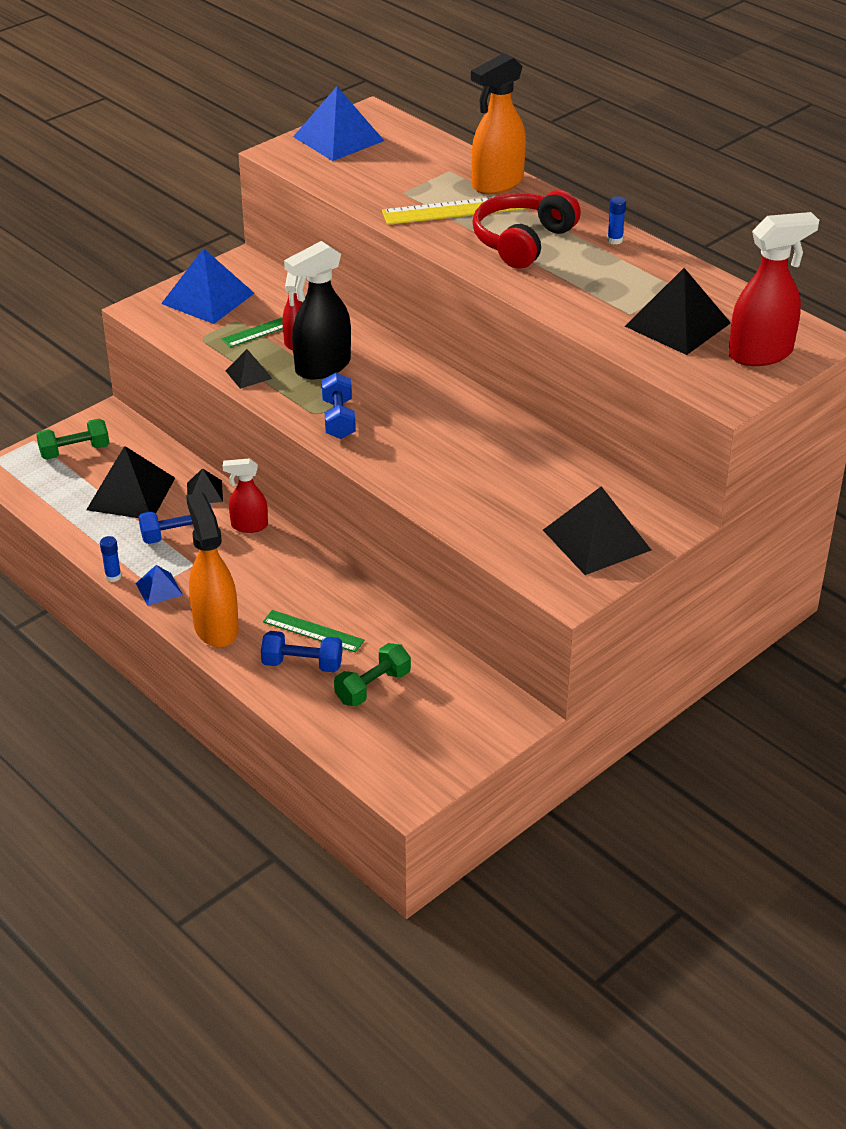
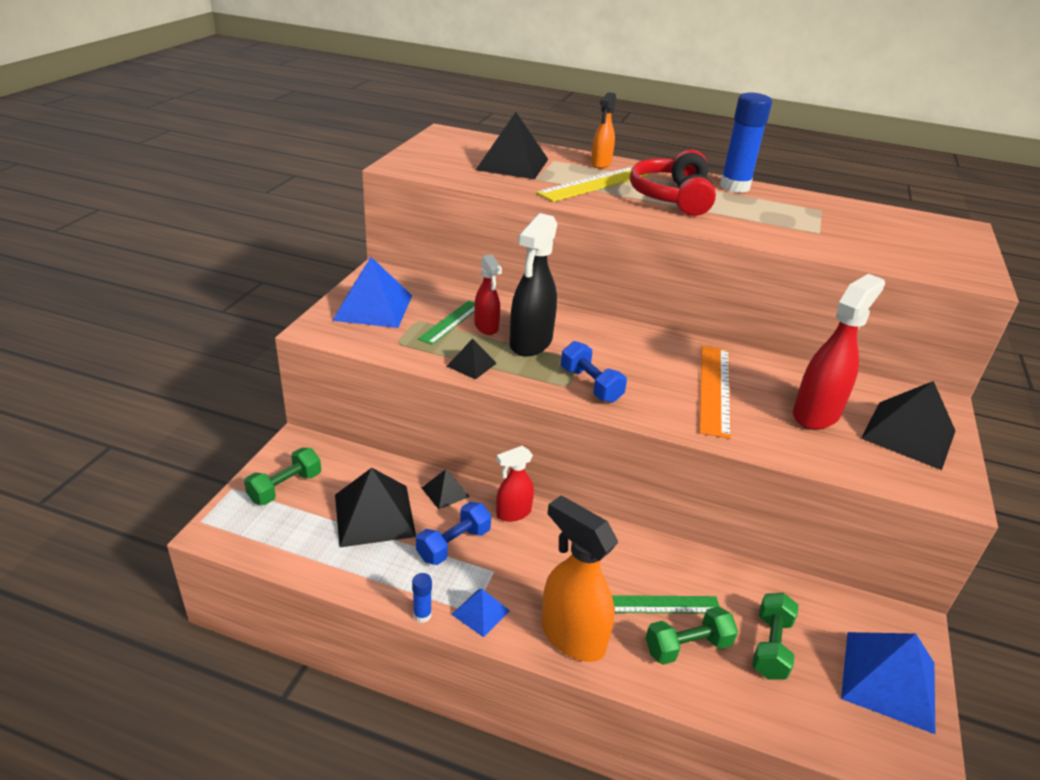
camera: 30 degrees left, 5 degrees down
(302, 664) = (687, 647): blue dumbbell -> green dumbbell
(338, 138) = (439, 151): blue pyramid -> blue pyramid (888, 680)
(454, 452) = (714, 389): none -> orange ruler
(497, 184) = (600, 164): orange spray bottle -> orange spray bottle, size x0.59
(615, 240) = (734, 187): blue glue stick -> blue glue stick, size x2.25
(677, 324) = (862, 234): black pyramid -> black pyramid (512, 164)
(761, 354) = (945, 243): red spray bottle -> red spray bottle (816, 414)

